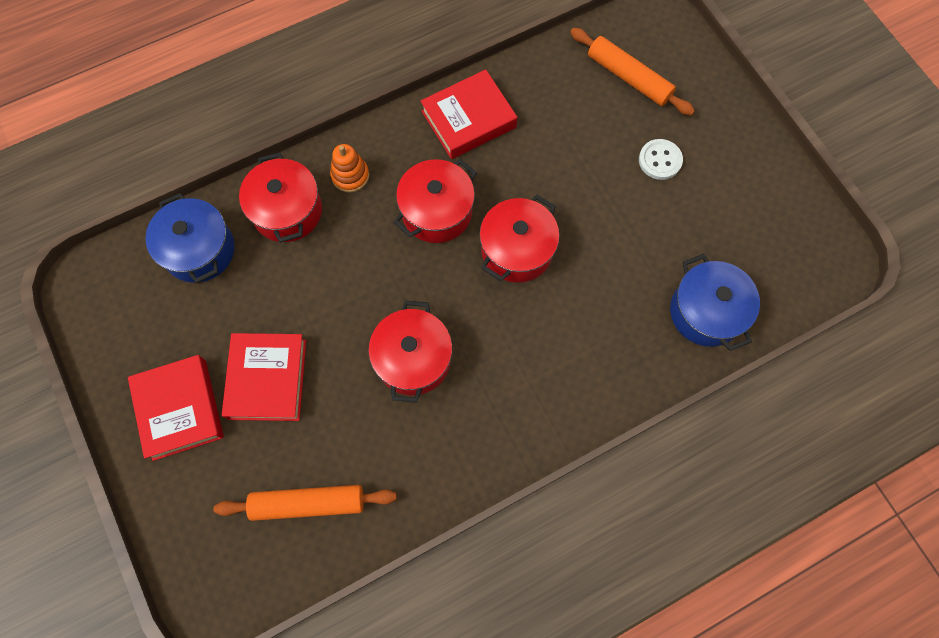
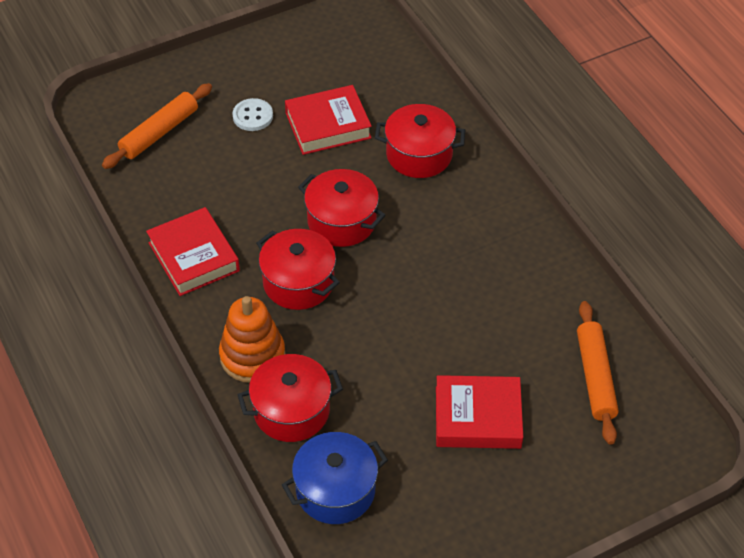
camera: 90 degrees left, 20 degrees down
(180, 409) = (513, 492): red book -> red book (328, 125)
(350, 175) = (252, 356): orange stacking toy -> orange stacking toy, size x1.62
(413, 359) = (453, 300): red pot -> red pot (419, 154)
(706, 312) = (403, 96): blue pot -> none

